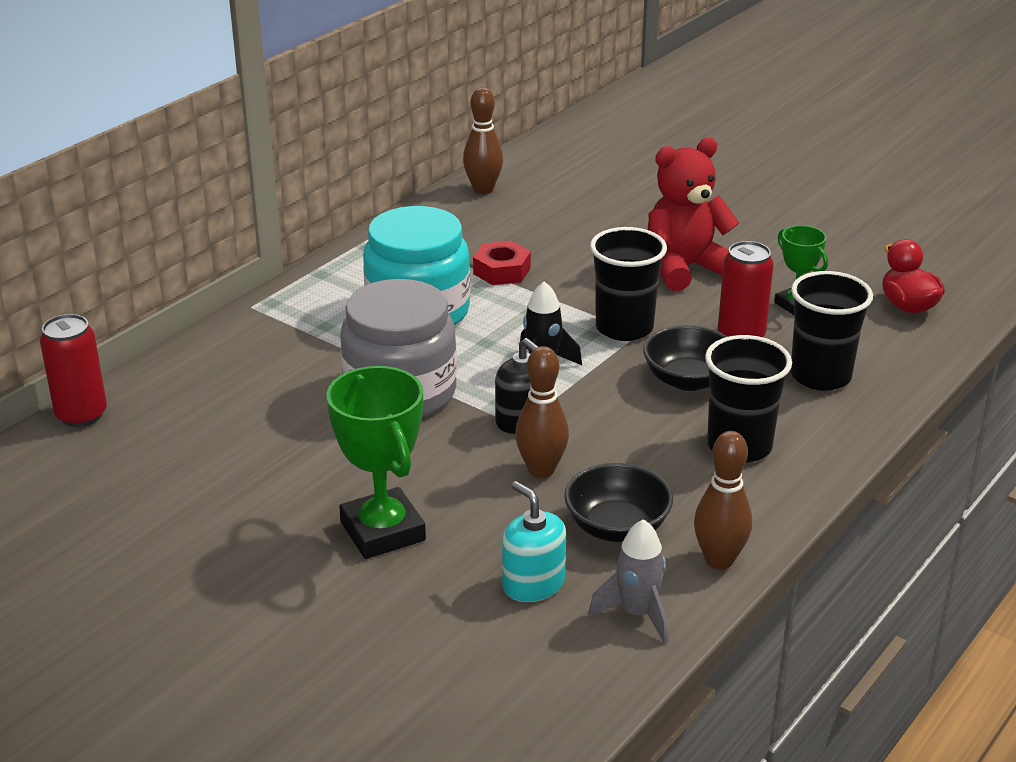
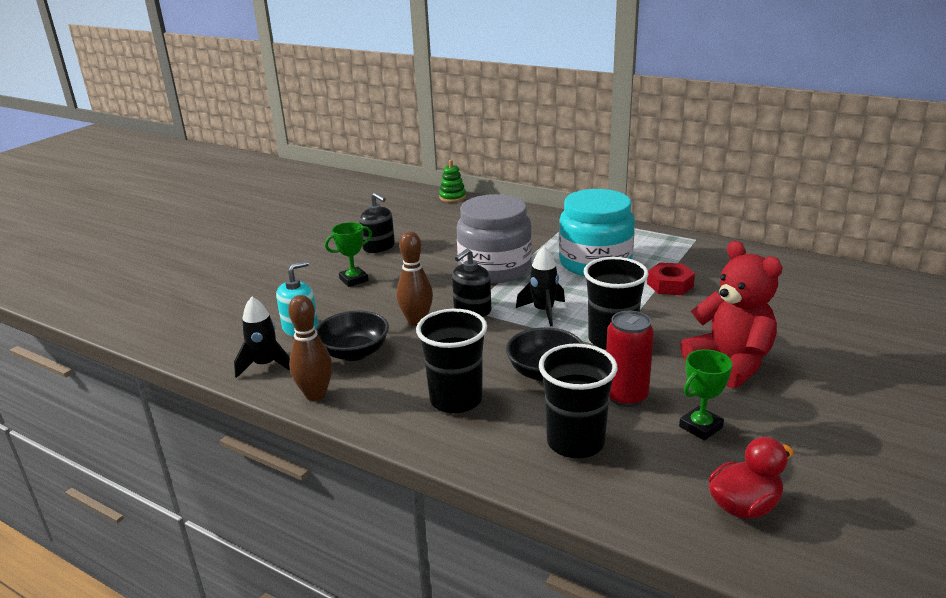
camera: 85 degrees right, 5 degrees down
(81, 415) = (452, 197): red can -> green stacking toy
(263, 504) = (379, 247): none -> black soap dispenser
(382, 531) = (353, 280): green trophy -> green trophy, size x0.58
(483, 189) = (795, 266): brown bowling pin -> none
(637, 614) = (265, 365): grey rocket -> black rocket

